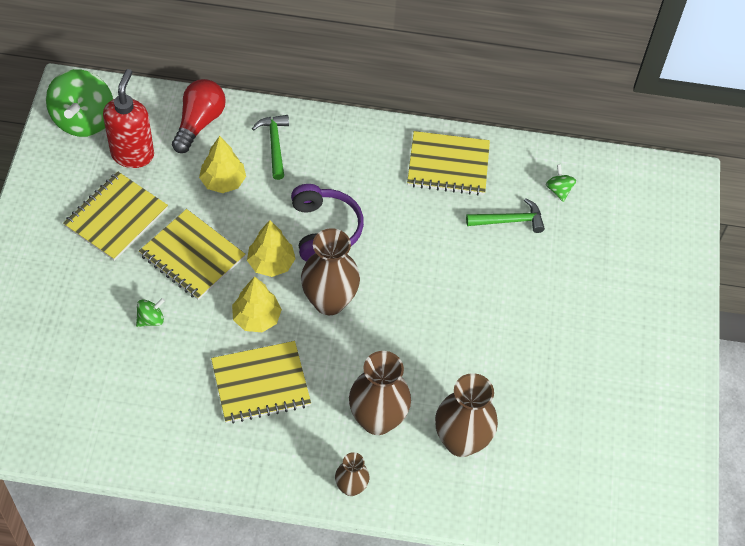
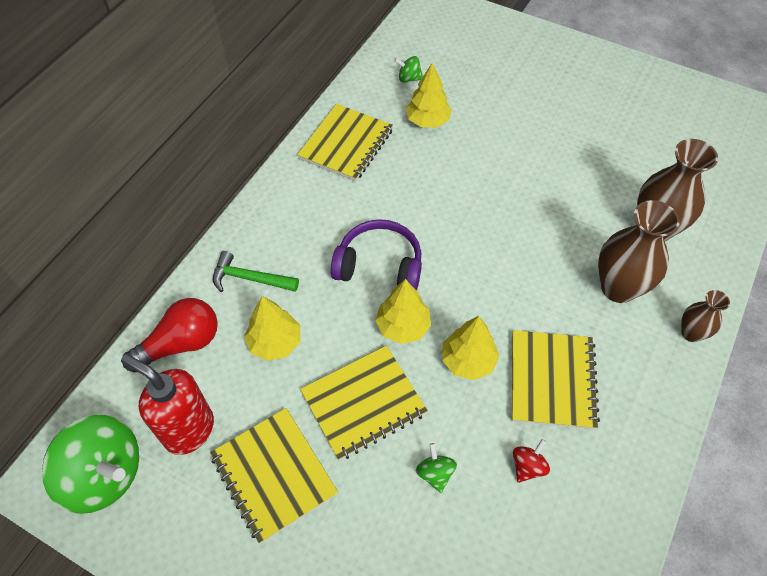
camera: 65 degrees left, 0 degrees up
(177, 381) = (528, 466): none -> red spinning top
(199, 123) = (181, 344): red light bulb -> red light bulb turned 105 degrees clockwise
(329, 301) = (469, 287): brown vase -> none
(509, 221) = (427, 121): green hammer -> yellow tree

